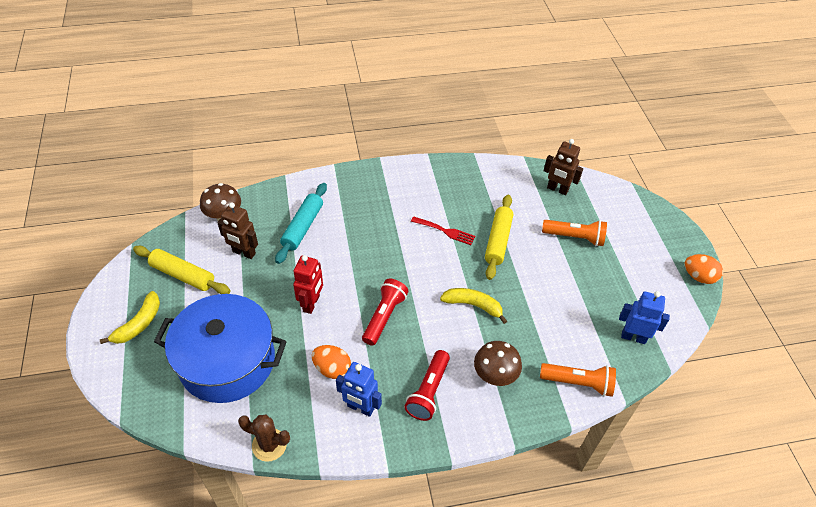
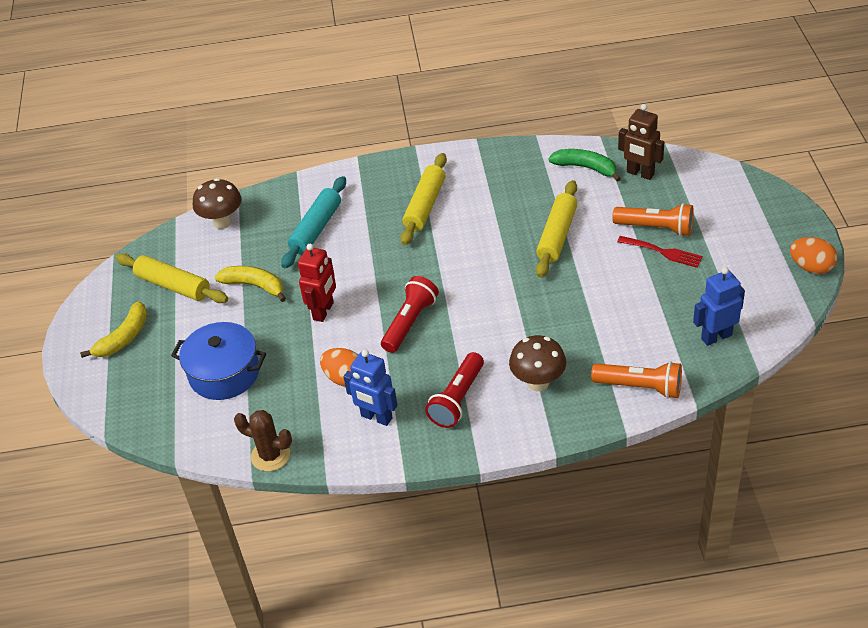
camera: 10 degrees right, 5 degrees down
(227, 361) = (224, 373): blue pot -> blue pot, size x0.65
(244, 253) = (245, 259): brown robot -> none
(390, 210) = (425, 206): none -> yellow rolling pin
(445, 231) = (492, 227): red fork -> red fork (663, 252)
(473, 305) = (519, 308): yellow banana -> yellow banana (254, 286)
(515, 183) = (586, 168): none -> green banana
(633, 337) = (716, 336): blue robot -> blue robot turned 45 degrees counterclockwise

